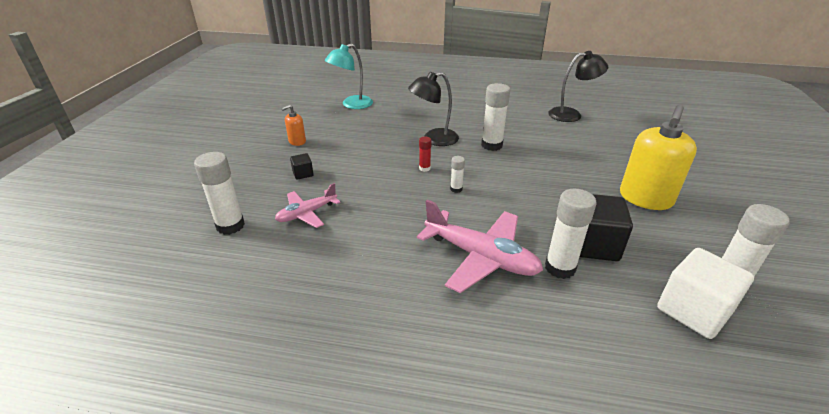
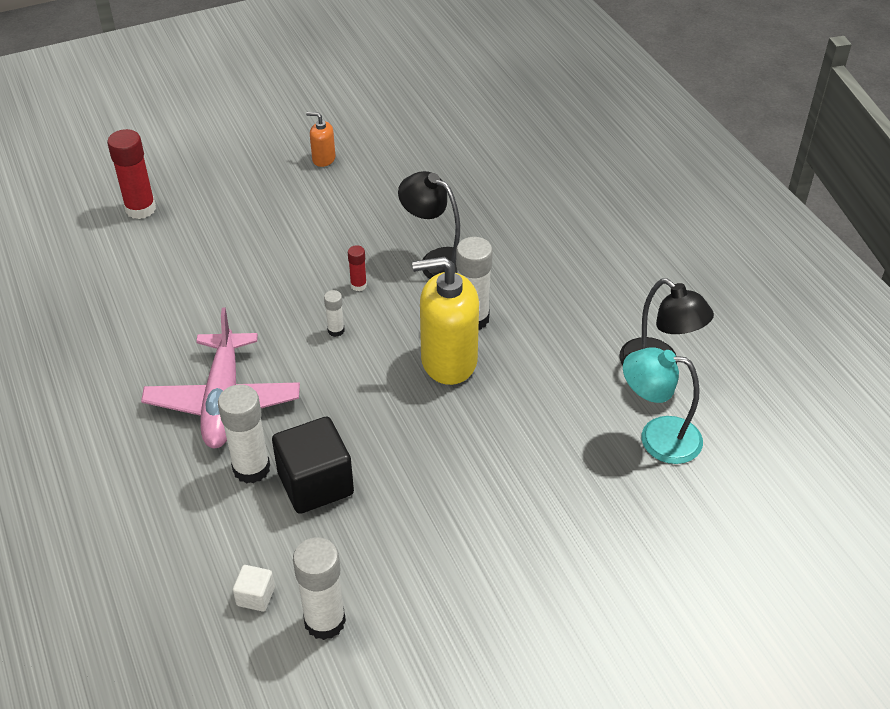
camera: 55 degrees right, 10 degrees up
(230, 226) = (140, 209): white glue stick -> red glue stick
(303, 174) = (263, 201): black cube -> none
(307, 213) = (197, 245): pink plane -> none
(352, 105) = (457, 148): turquoise lamp -> turquoise lamp (657, 437)
(645, 198) = (464, 510): yellow soap dispenser -> yellow soap dispenser (448, 361)
(693, 310) = (255, 596): white cube -> white cube, size x0.47

